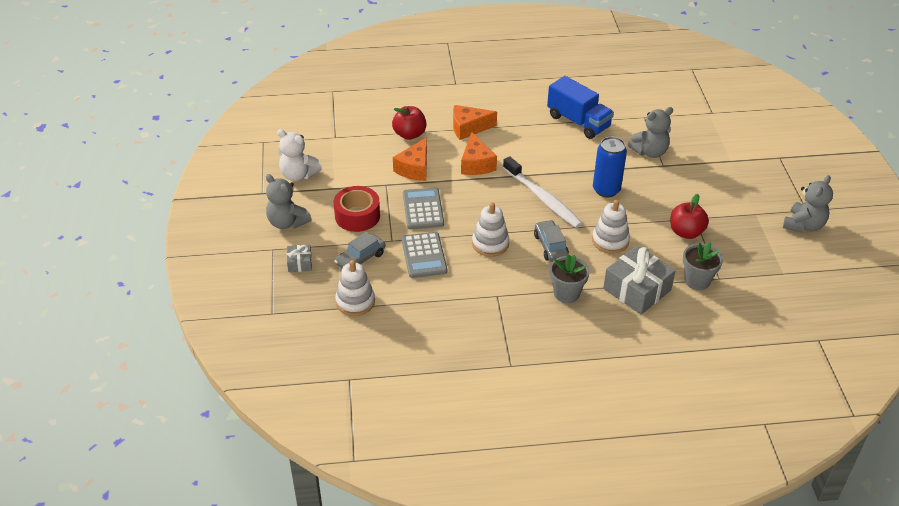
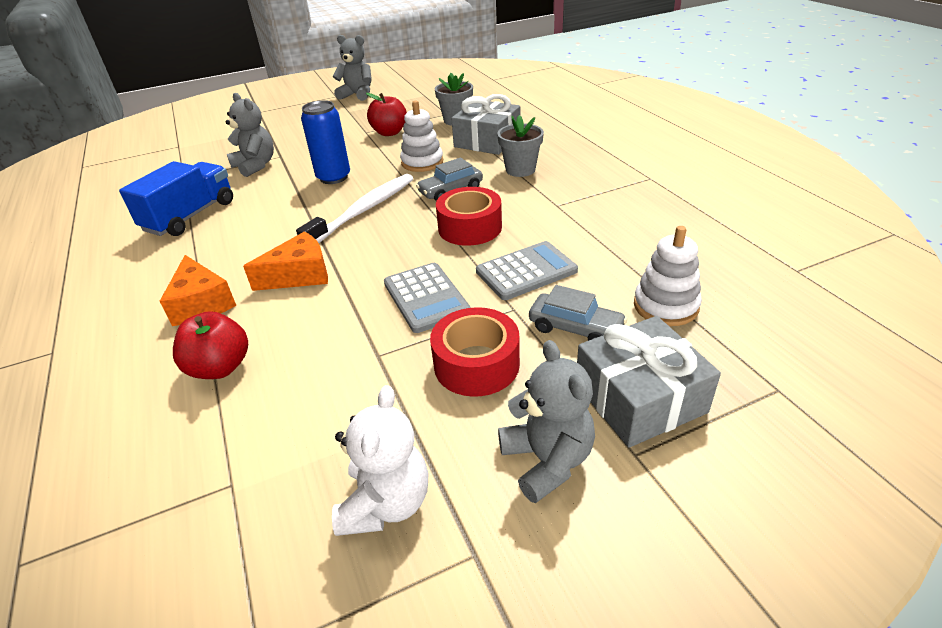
camera: 105 degrees left, 5 degrees down
(287, 222) = (547, 460): grey teddy bear -> grey teddy bear turned 45 degrees counterclockwise
(299, 263) = (639, 398): grey gift -> grey gift, size x2.04
(414, 168) = (323, 334): orange cheese -> none
(423, 209) = (426, 298): grey calculator -> grey calculator turned 90 degrees counterclockwise
(490, 244) = (470, 228): white stacking toy -> red tape

